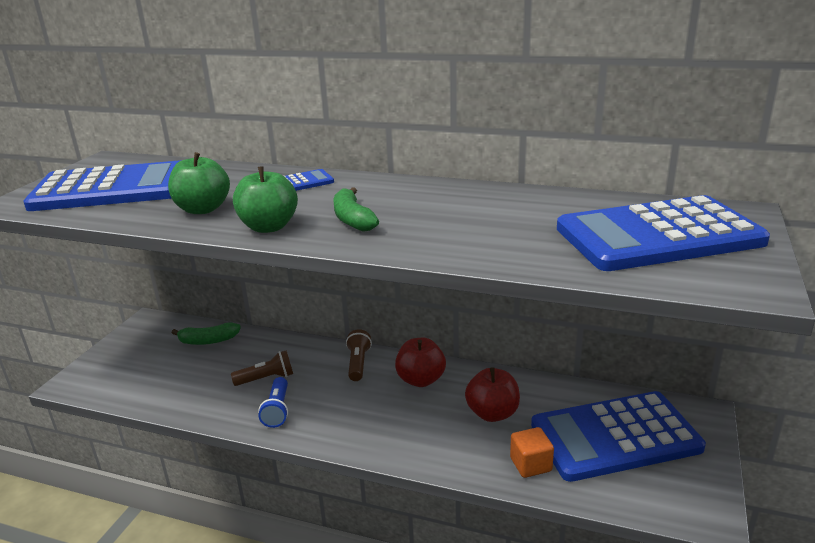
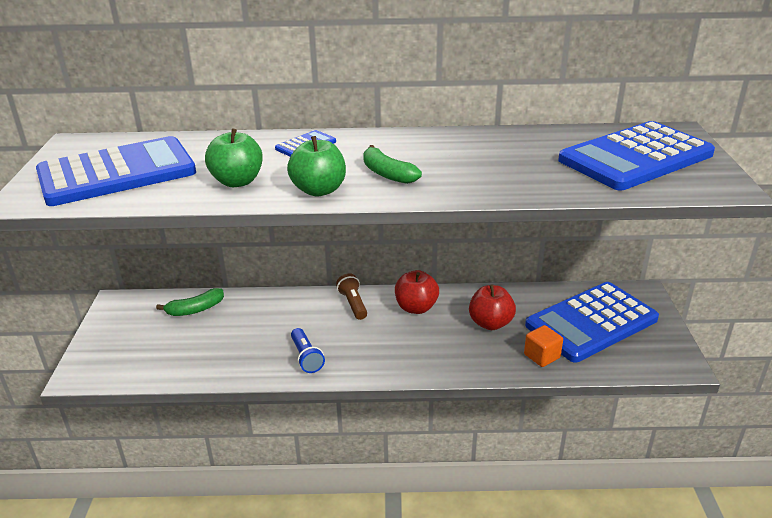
camera: 20 degrees left, 5 degrees up
(266, 378) = (277, 333): brown flashlight -> none

